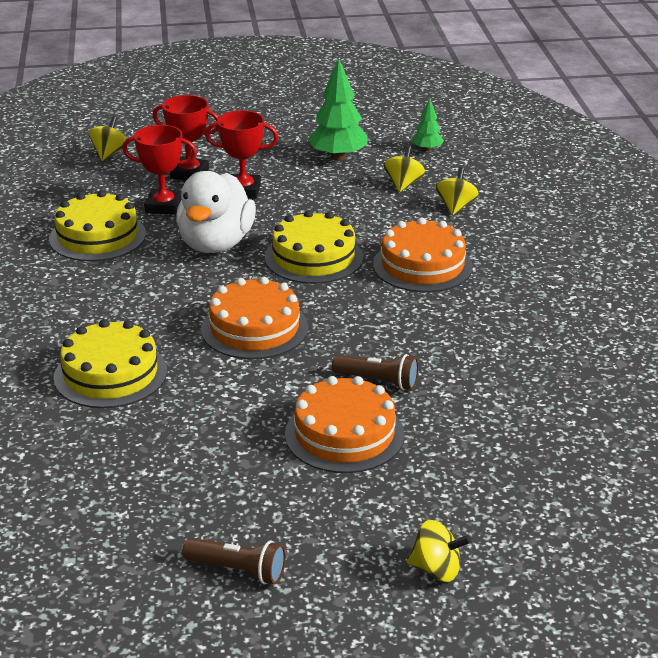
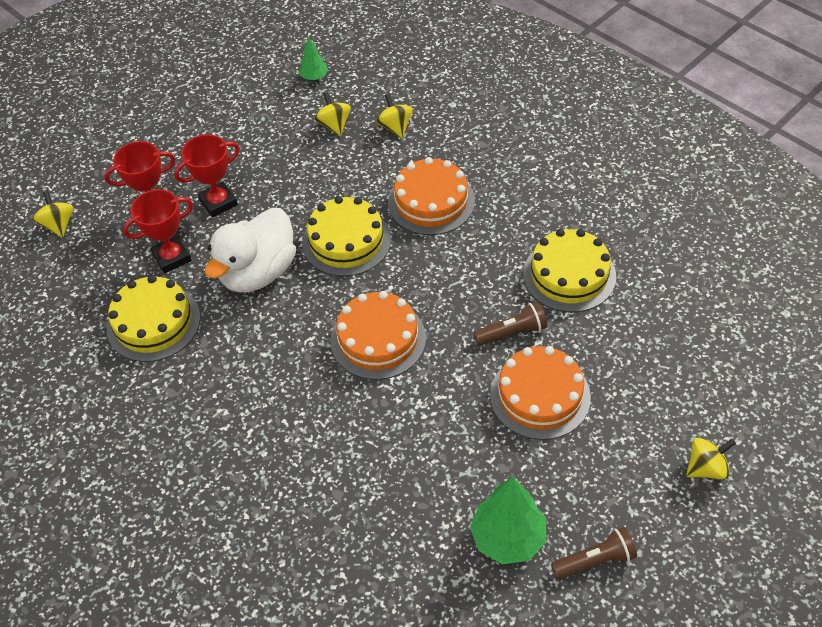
camera: 35 degrees left, 20 degrees up
(110, 374) = (322, 454): yellow cake -> yellow cake (569, 275)
(216, 244) = (258, 272): white duck -> white duck turned 60 degrees clockwise
(338, 157) = (255, 123): green tree -> green tree (508, 538)

